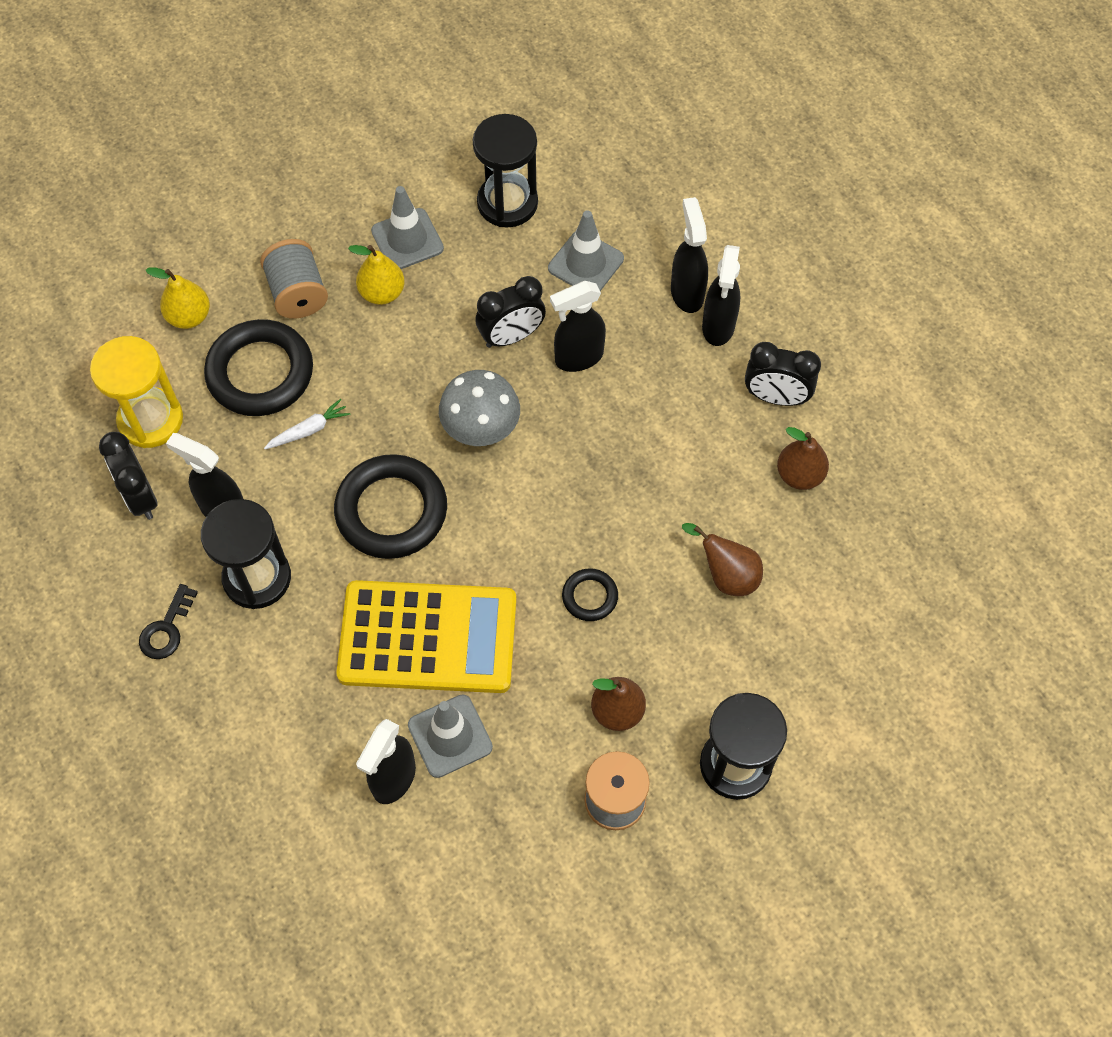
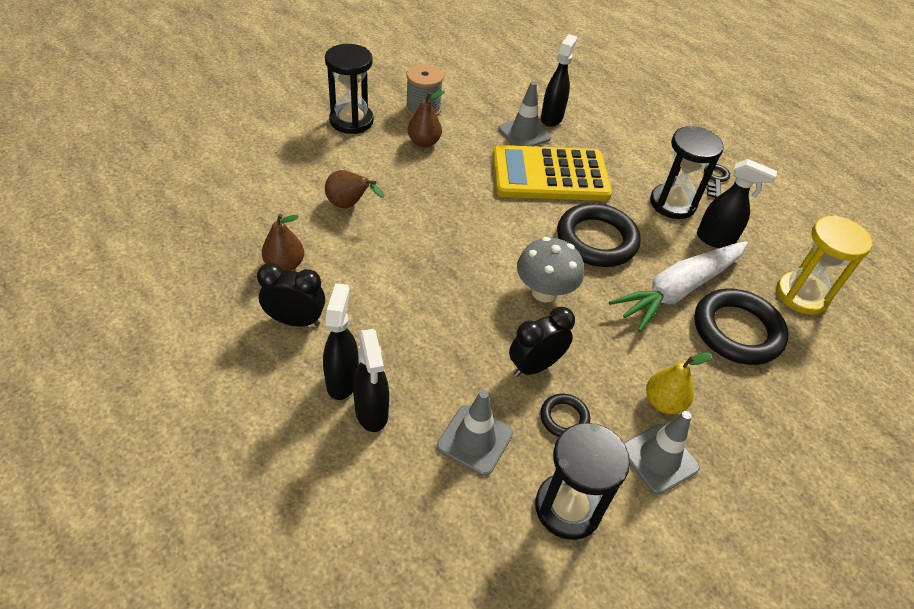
camera: 170 degrees right, 15 degrees down
(140, 497) = (776, 246): black clock -> none
(189, 317) = (821, 375): yellow pear -> none
(297, 293) = (739, 399): grey spool -> none
(309, 430) = (678, 290): white carrot -> white carrot, size x2.50
(578, 358) = (472, 349): black spray bottle -> none
(590, 596) = (446, 194): black ring -> black ring (564, 418)

